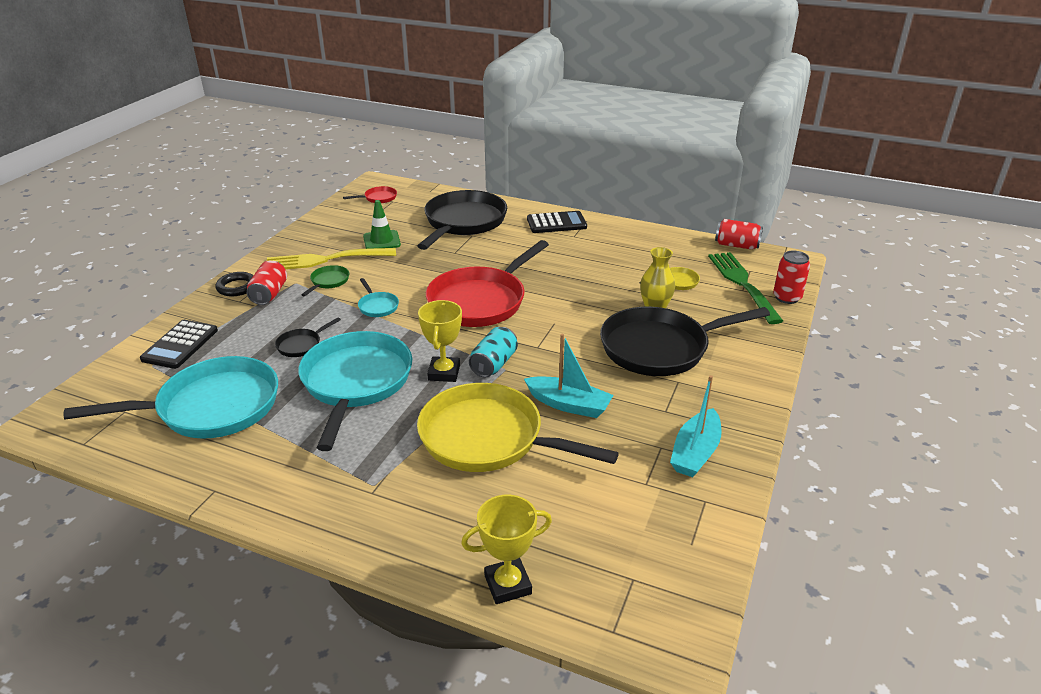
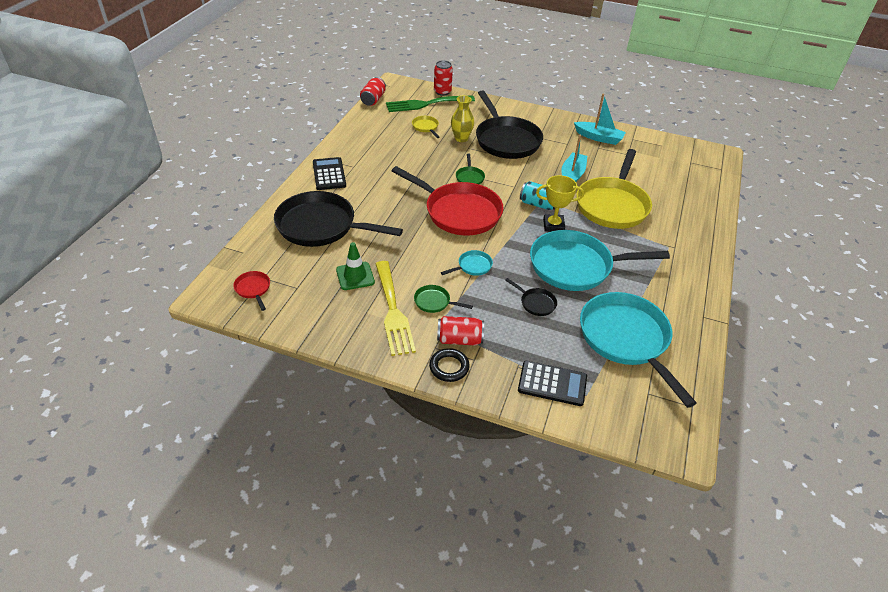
camera: 95 degrees left, 10 degrees up
(507, 584) = (712, 197): yellow trophy -> none
(557, 312) = (469, 177): none -> green pan

